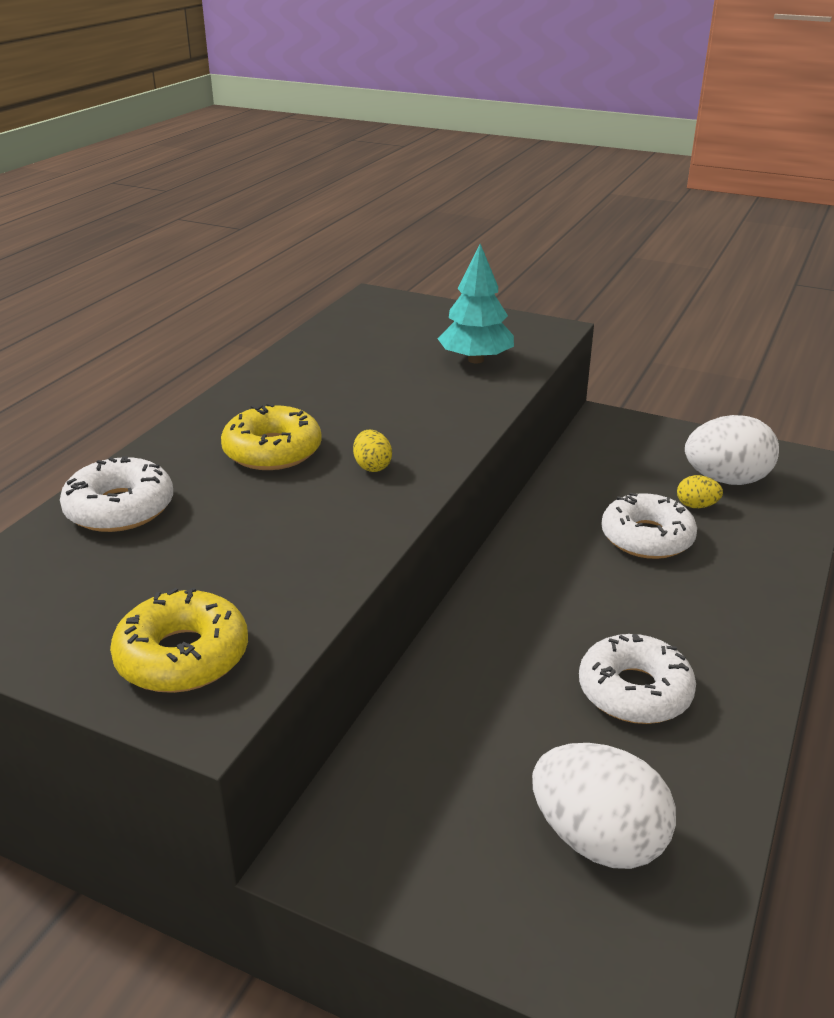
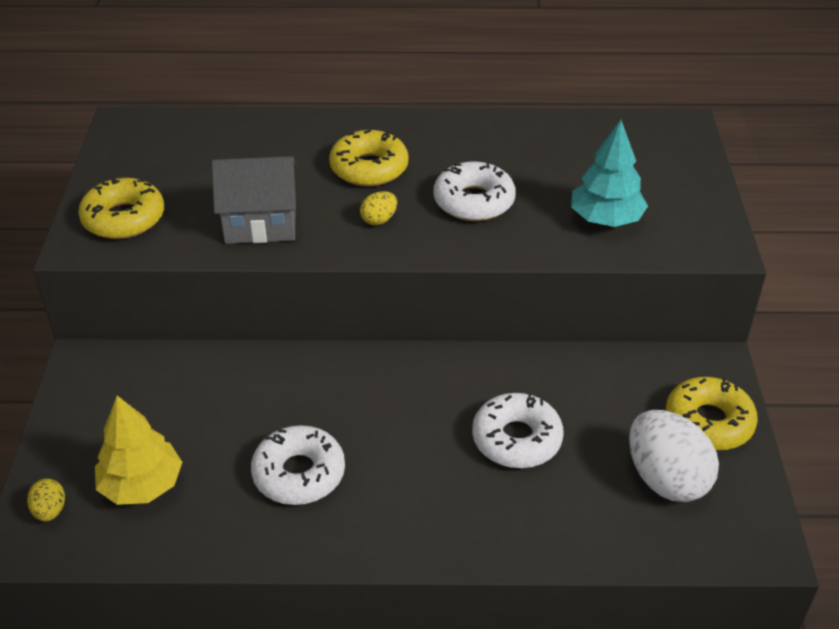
camera: 65 degrees right, 10 degrees up
(120, 508) = (257, 136): white donut -> white donut (474, 201)
(306, 544) = (260, 224): none -> grey house
(597, 839) = (142, 485): white egg -> yellow tree
(670, 442) = (708, 422): none -> yellow donut
(696, 506) = (598, 464): yellow egg -> yellow egg (50, 511)

